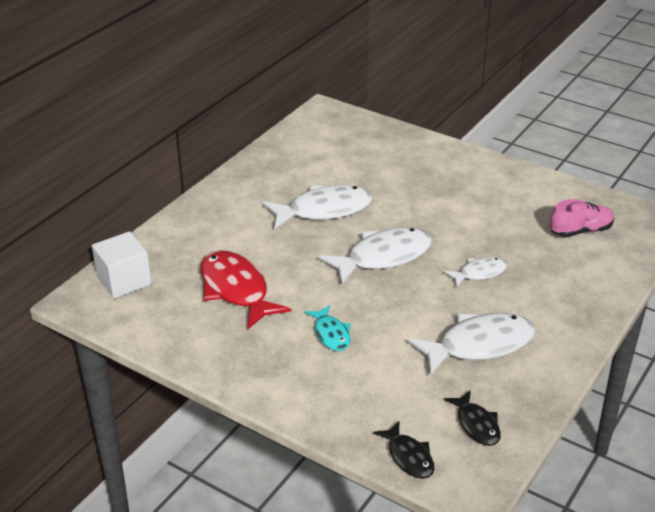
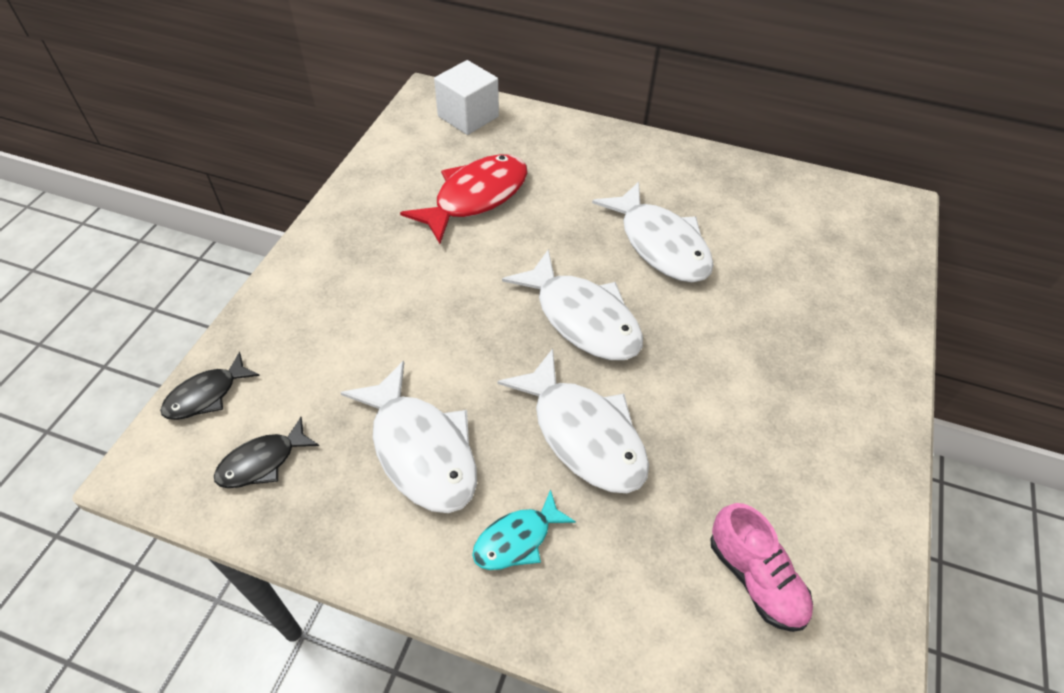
camera: 75 degrees right, 15 degrees up
(331, 334) = (415, 290): turquoise fish -> turquoise fish (517, 539)
(479, 273) = (583, 434): white fish -> white fish, size x1.84

